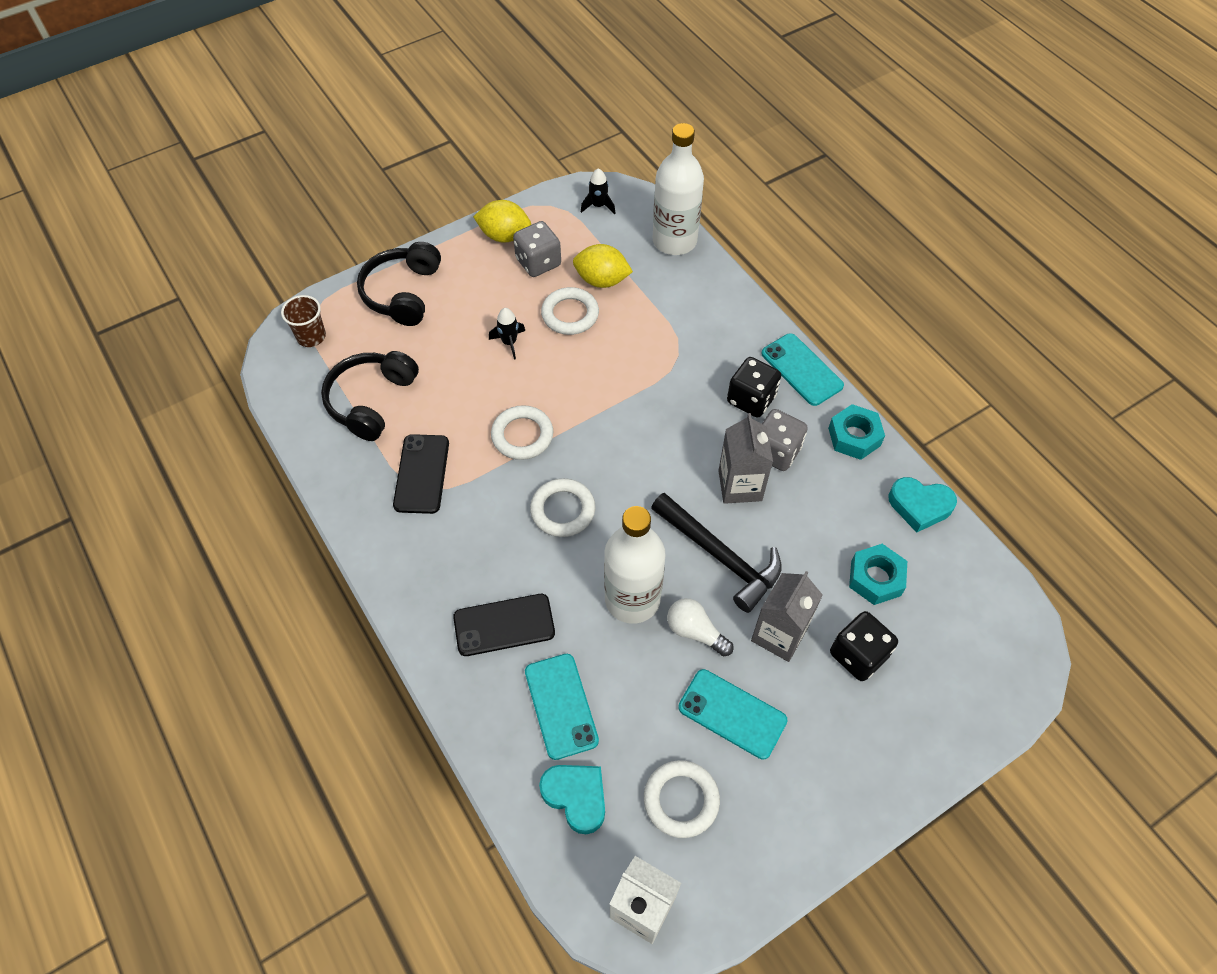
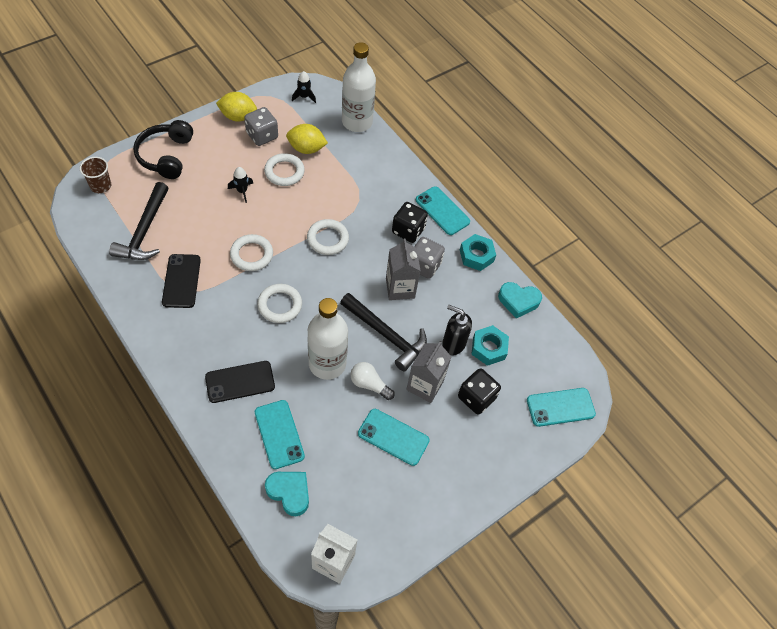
camera: 10 degrees left, 0 degrees up
(371, 401) = (144, 231): black headphones -> black hammer
(681, 800) = (359, 493): white ring -> white ring (328, 239)
(821, 570) = (453, 343): none -> black soap dispenser
(989, 672) = (560, 407): none -> turquoise phone

